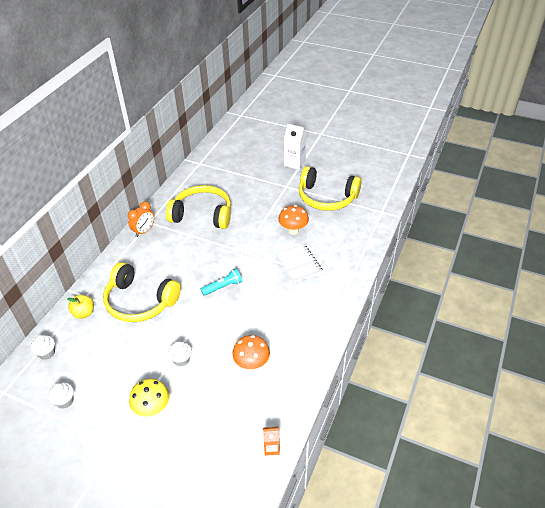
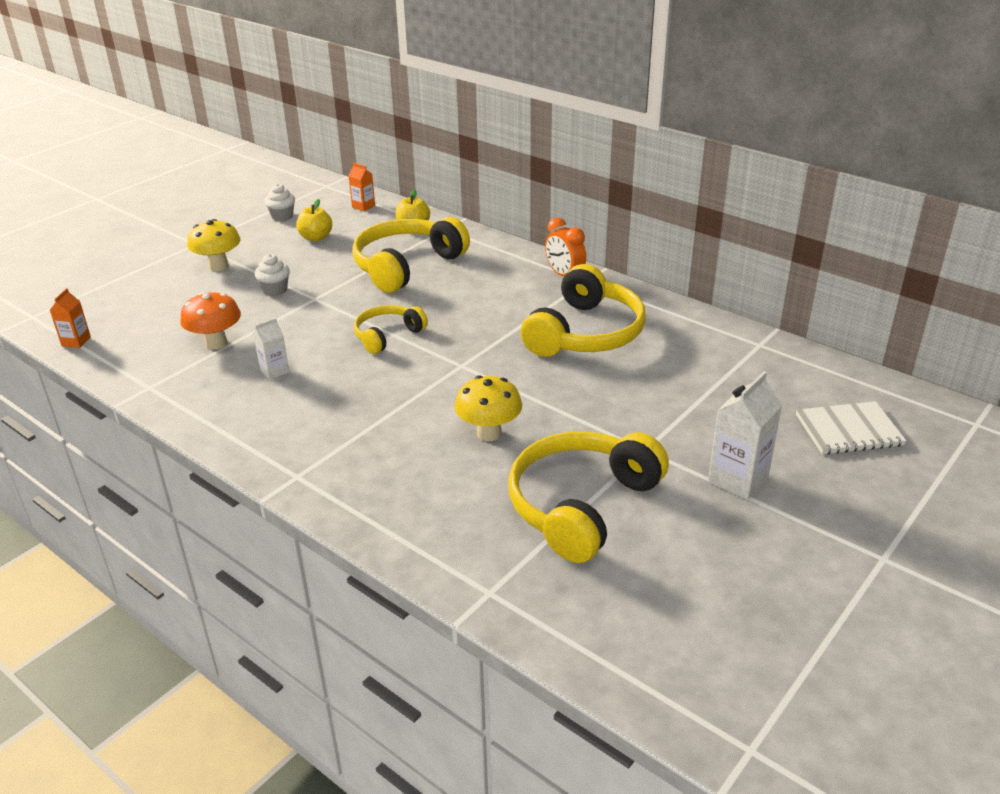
camera: 105 degrees right, 10 degrees down
(47, 353) = (363, 206): white cupcake -> orange carton
(102, 364) = (316, 237): none -> yellow apple
(223, 287) = (387, 336): turquoise flashlight -> yellow headphones
(271, 324) = (274, 371): none -> white carton
(293, 230) = (489, 433): orange mushroom -> yellow mushroom
(299, 264) = (388, 424): white notebook -> white notebook (848, 430)

